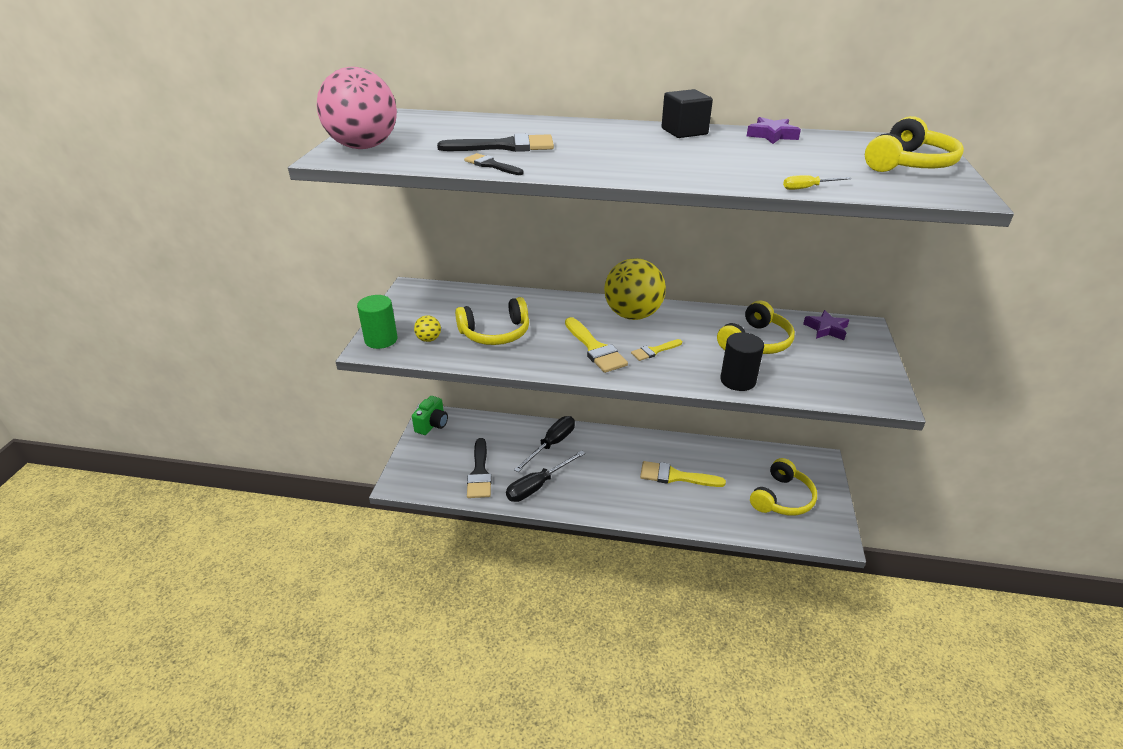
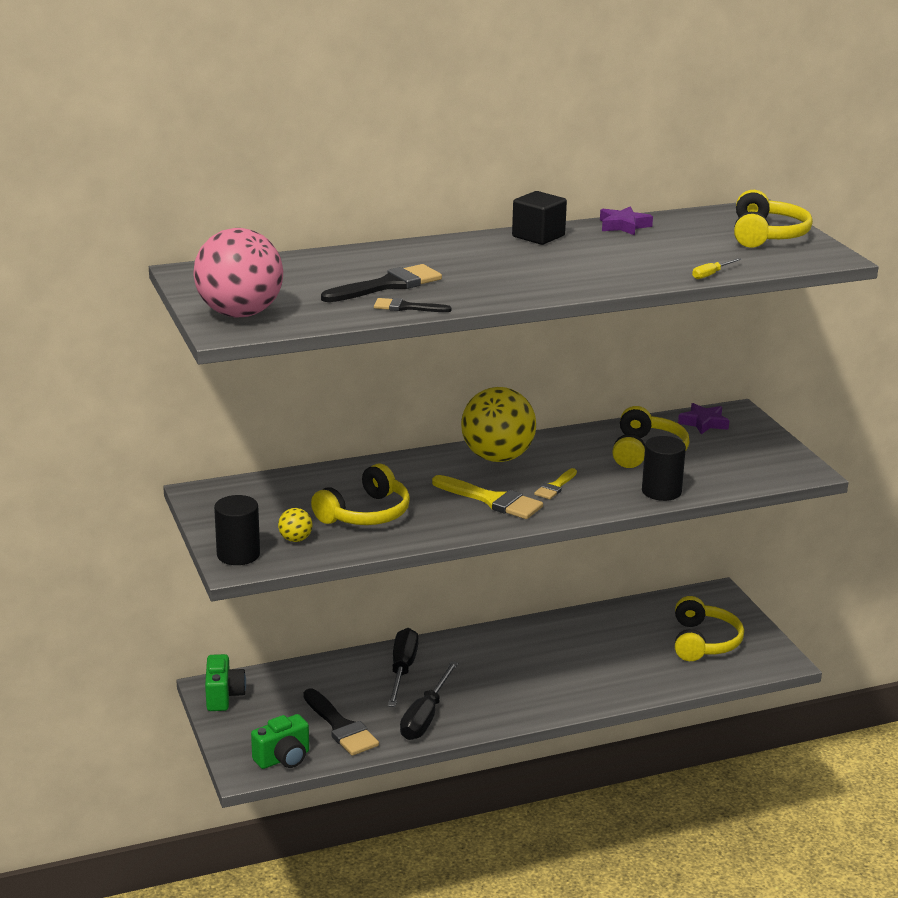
camera: 30 degrees left, 10 degrees down
(381, 340) = (238, 555): green cylinder -> black cylinder
(426, 483) = (283, 759): none -> green camera
(675, 476) = (575, 657): yellow brush -> none

